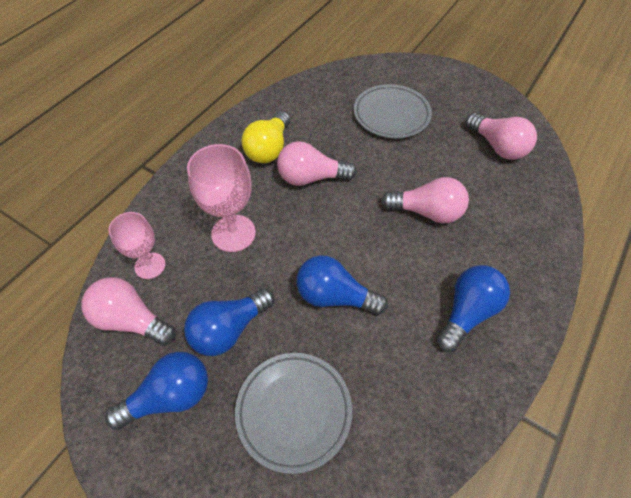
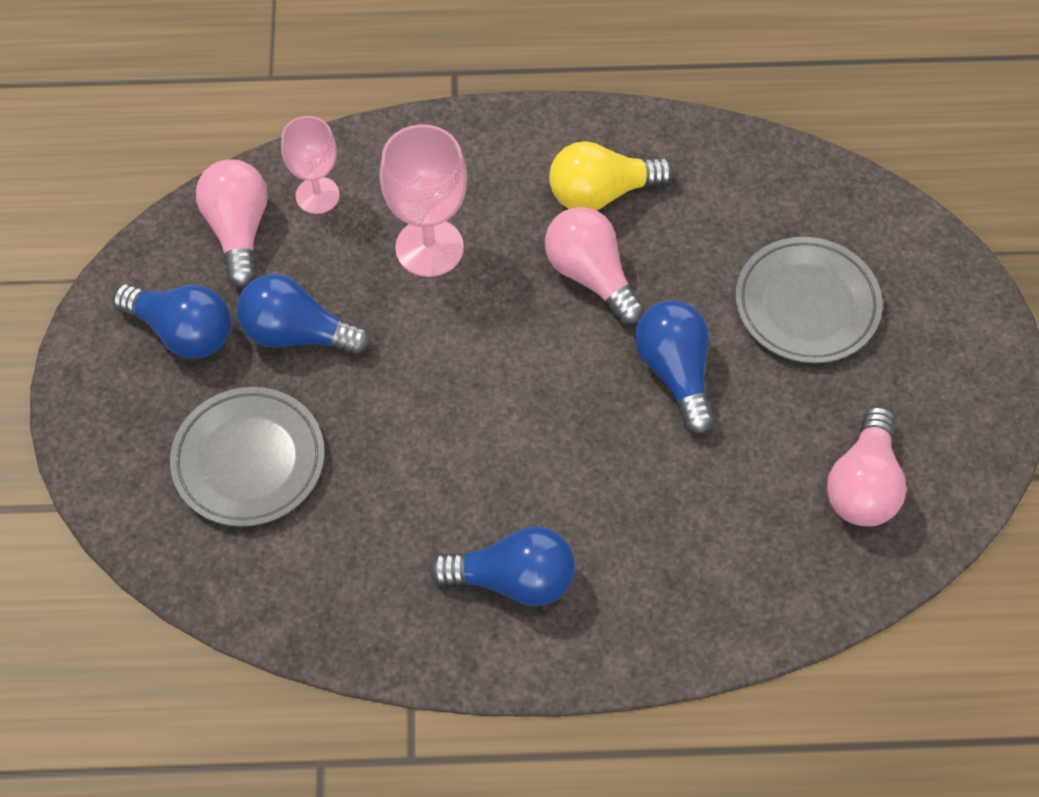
camera: 55 degrees right, 5 degrees up
(334, 296) = (423, 415): blue light bulb -> blue light bulb (675, 372)
(427, 212) = (646, 451): pink light bulb -> none

